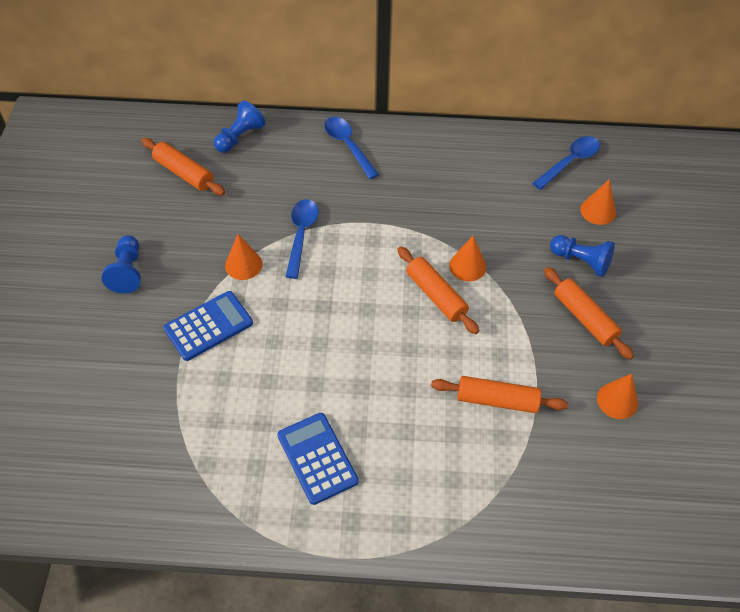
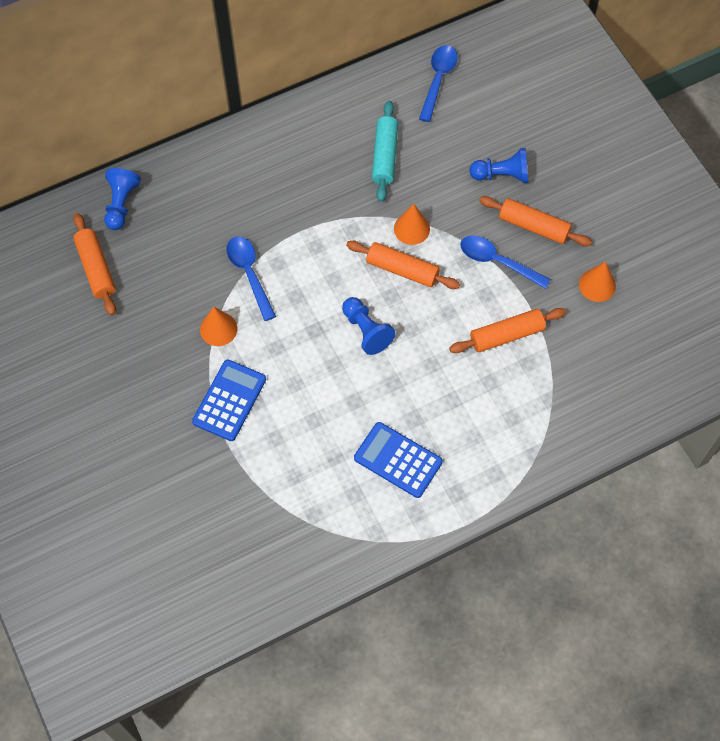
camera: 30 degrees left, 10 degrees up
(127, 271) = (119, 390): blue pawn -> blue pawn (366, 331)
(184, 173) = (96, 268): orange rolling pin -> orange rolling pin turned 60 degrees clockwise
(348, 146) = (230, 162): blue spoon -> blue spoon (498, 262)
(482, 199) = (385, 156): none -> turquoise rolling pin
(598, 211) = (489, 118): orange cone -> none

